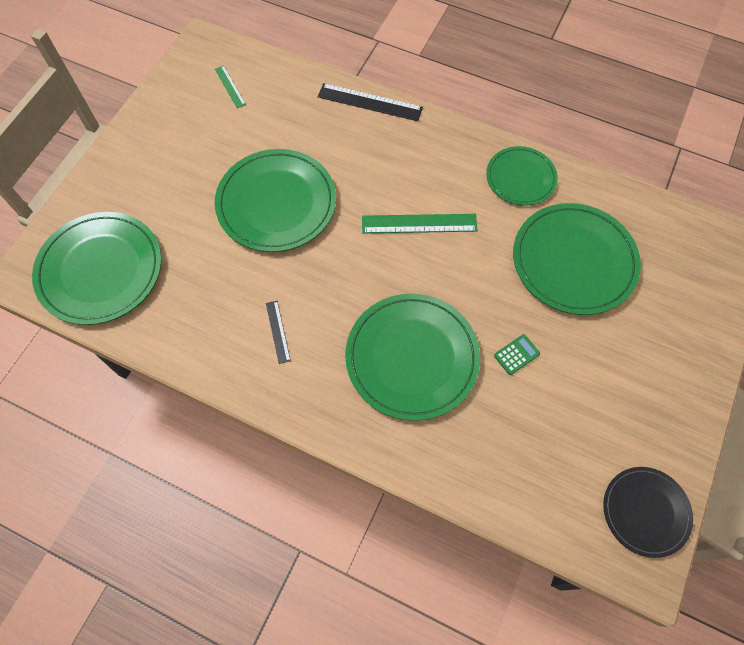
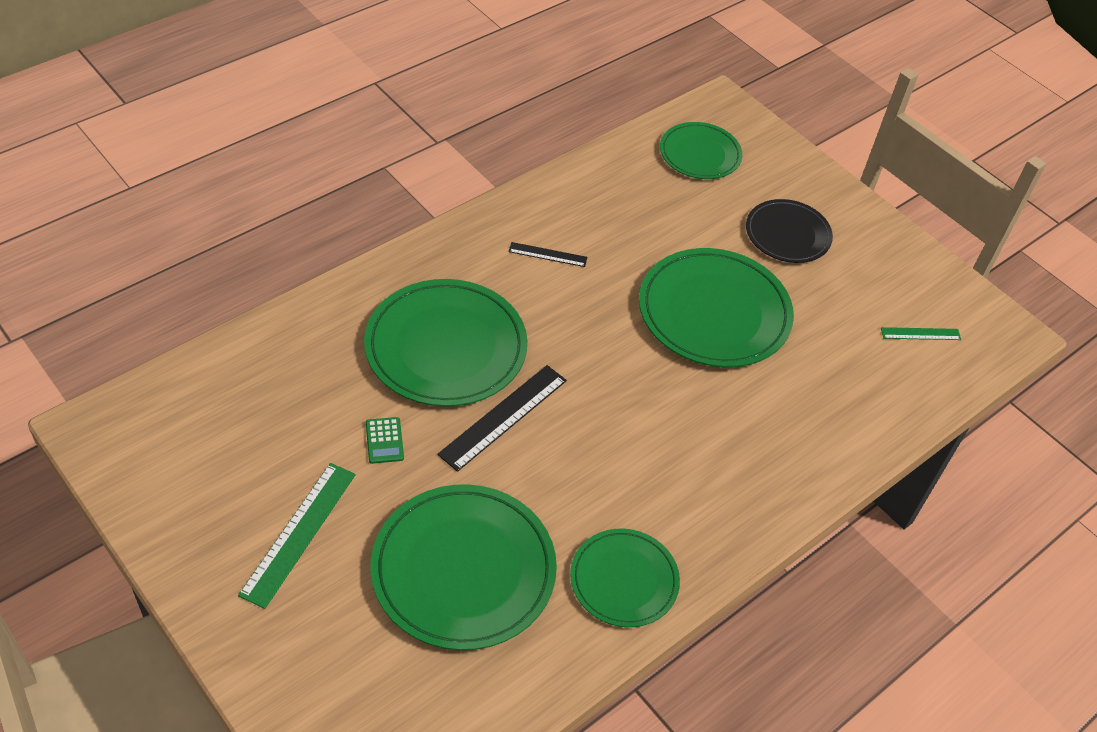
camera: 110 degrees right, 15 degrees down
(100, 270) = (700, 154): green plate -> green plate, size x0.60
(370, 102) = (836, 467): black ruler -> black ruler (503, 417)
(419, 224) = (612, 432): green ruler -> green ruler (299, 533)
(645, 511) = (137, 461): black plate -> black plate (787, 234)

